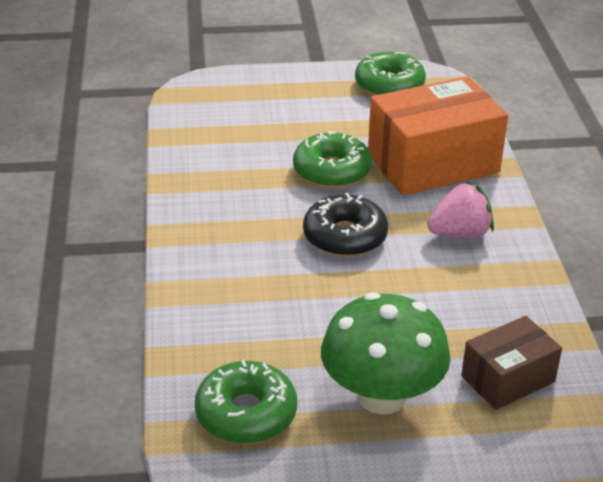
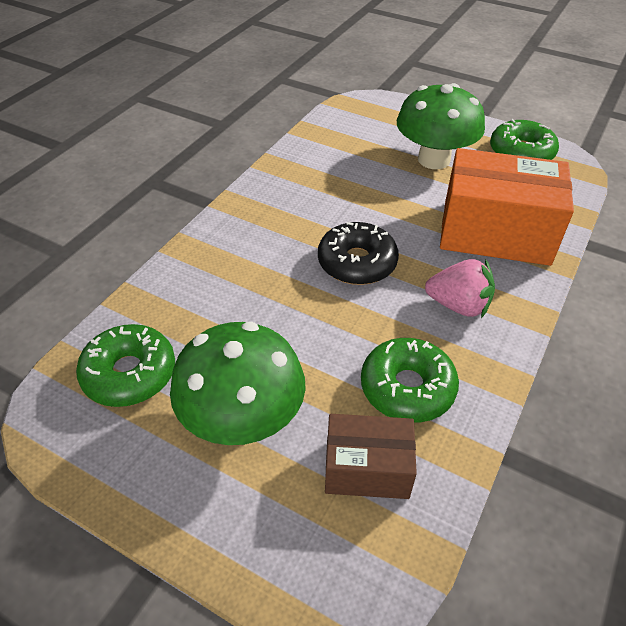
camera: 35 degrees right, 10 degrees up
(320, 120) = (434, 160): none -> green mushroom
(332, 171) = (401, 204): green donut -> green donut (407, 388)

